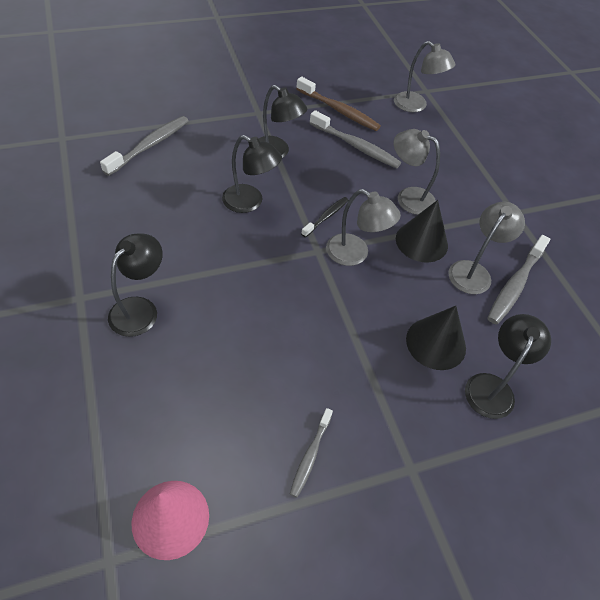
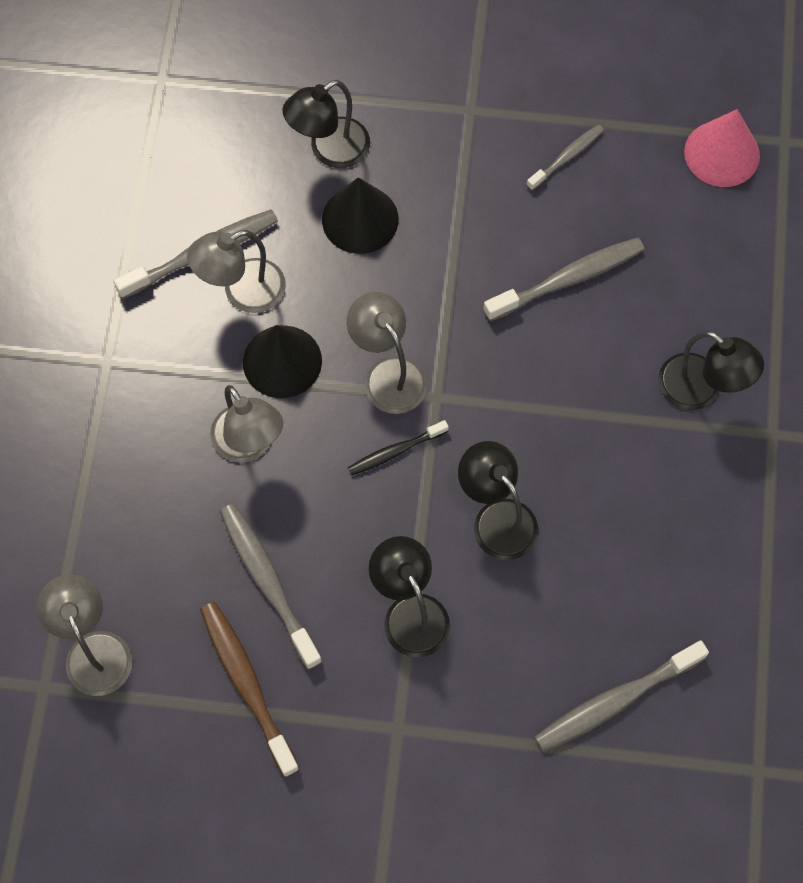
camera: 150 degrees left, 15 degrees up
(140, 309) = (700, 390): black lamp -> black lamp turned 105 degrees counterclockwise
(265, 353) = (568, 279): none -> grey toothbrush

